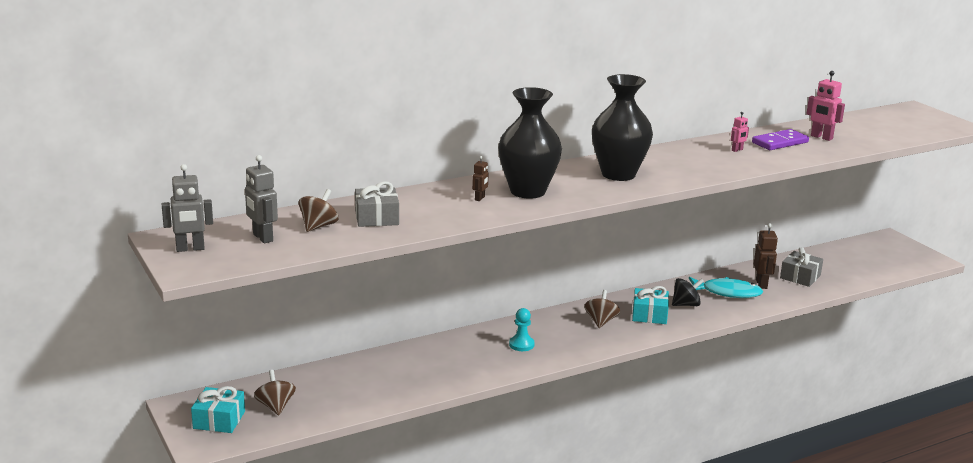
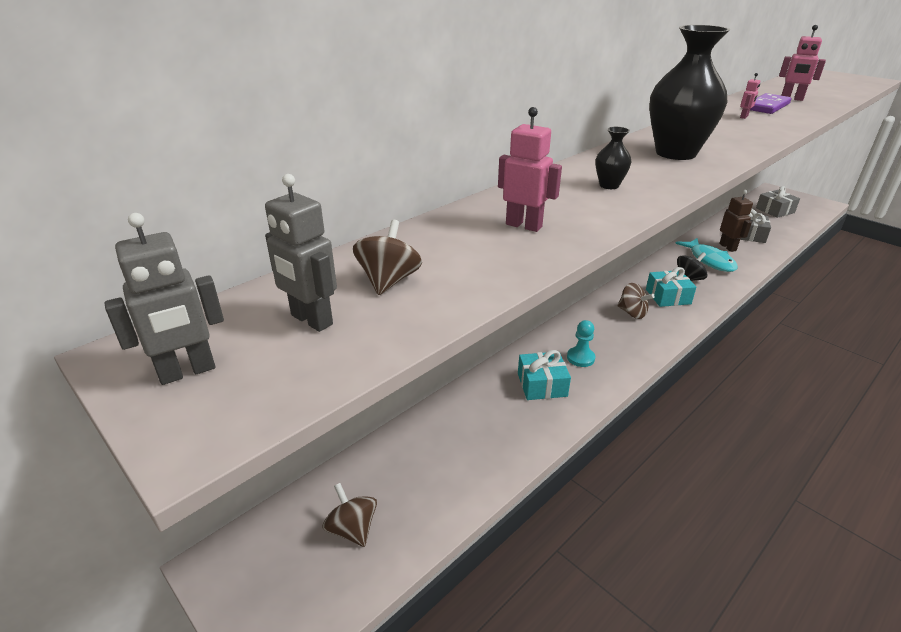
camera: 15 degrees left, 10 degrees up
(219, 420) = (282, 580): turquoise gift -> turquoise gift (542, 385)
(376, 218) = (462, 252): grey gift -> grey gift (775, 210)
(433, 209) = (524, 225): none -> pink robot
(480, 198) = (565, 202): brown robot -> none
(527, 191) = (609, 185): black vase -> black vase, size x0.43
(601, 321) = (632, 313): brown spinning top -> brown spinning top turned 135 degrees clockwise
(727, 293) = (710, 260): turquoise fish -> turquoise fish turned 75 degrees clockwise

